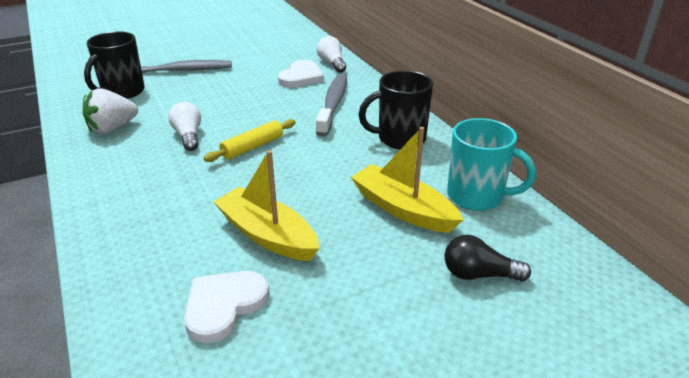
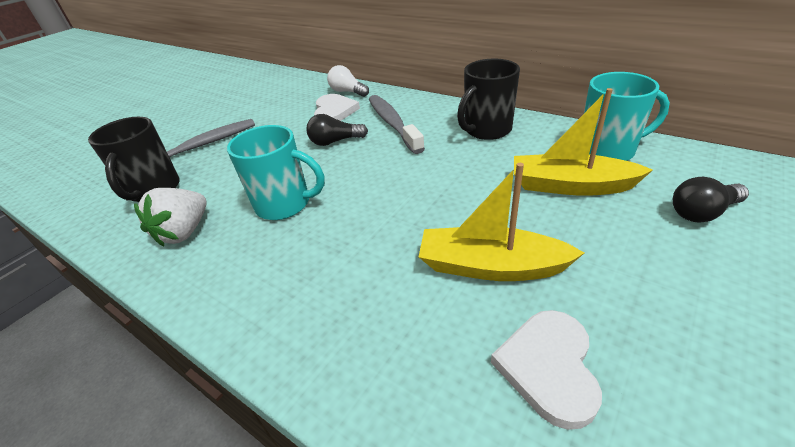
camera: 25 degrees left, 5 degrees up
(188, 136) = (285, 204): white light bulb -> turquoise mug
(252, 147) = (366, 188): yellow rolling pin -> none
(273, 102) = (335, 142): none -> black light bulb

